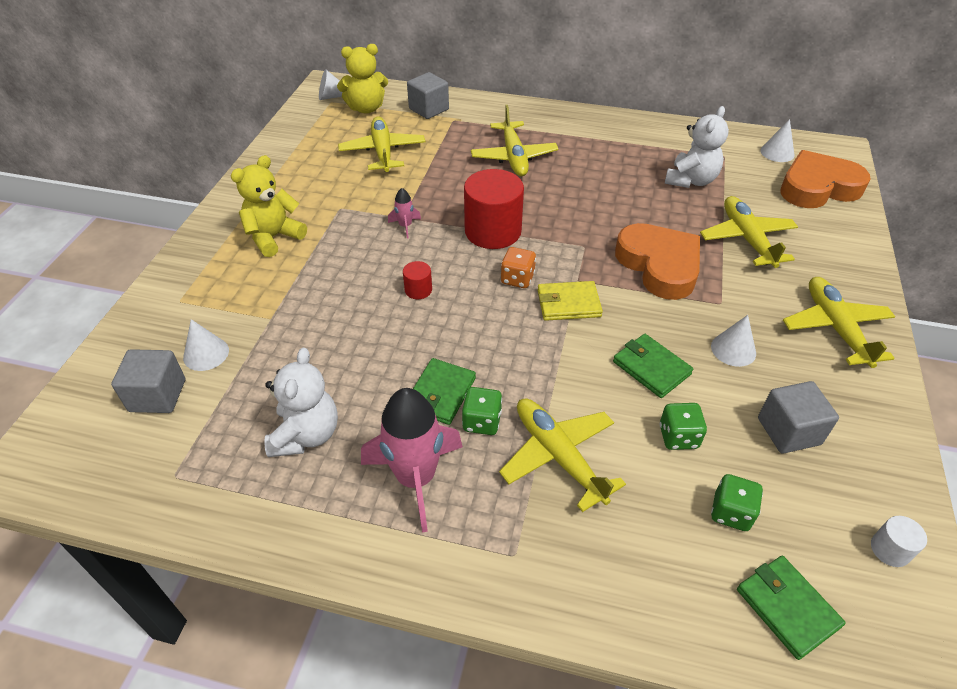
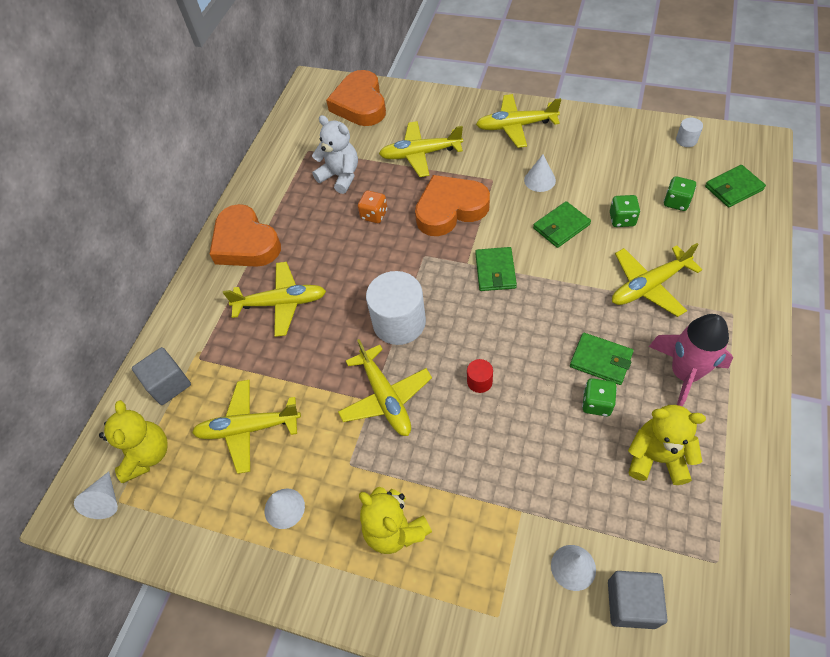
camera: 80 degrees left, 10 degrees up
(306, 435) = (657, 458): white teddy bear -> yellow teddy bear
(405, 226) = (385, 397): pink rocket -> yellow plane
(482, 422) = (625, 332): green dice -> green dice (597, 403)
(493, 231) = (399, 322): red cylinder -> white cylinder
(517, 279) = (465, 305): orange dice -> orange dice (374, 215)
(568, 303) = (495, 271): yellow wallet -> green wallet
(584, 130) = (245, 243): none -> orange heart
(777, 152) = (309, 118): white cone -> white cone (284, 508)
(788, 431) = (609, 165): grey cube -> none

